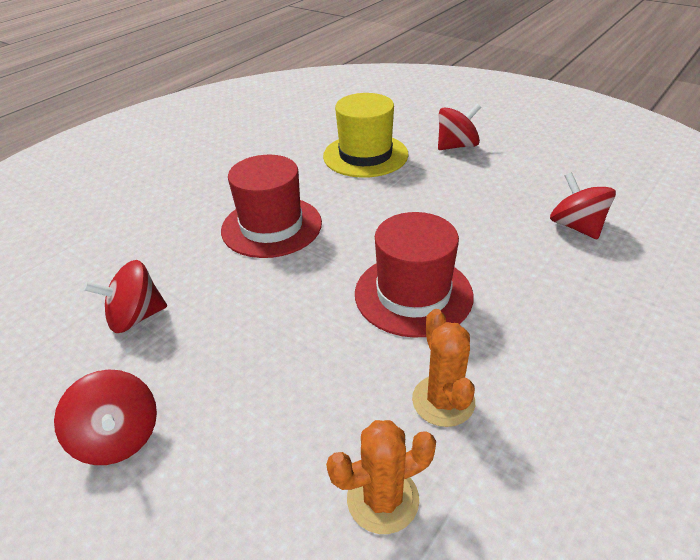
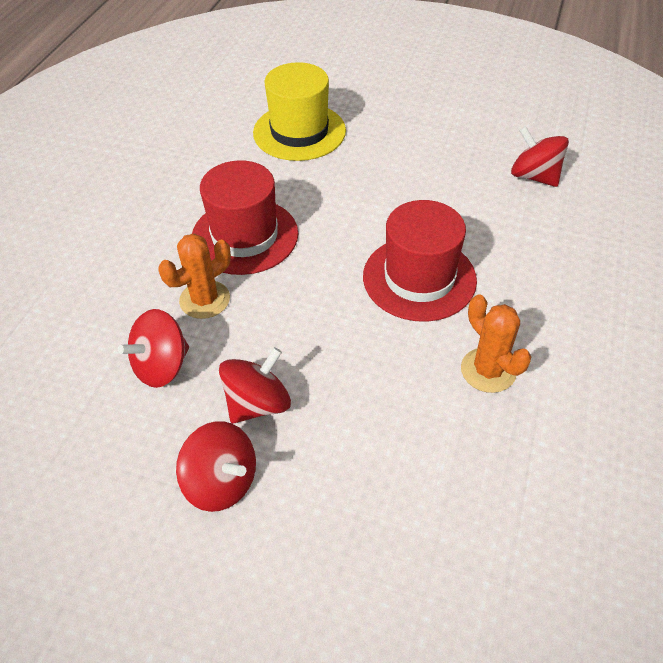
camera: 20 degrees left, 10 degrees up
(383, 499) = (476, 463): orange cactus -> orange cactus (205, 300)
(457, 146) = (388, 104): red spinning top -> red spinning top (258, 403)

